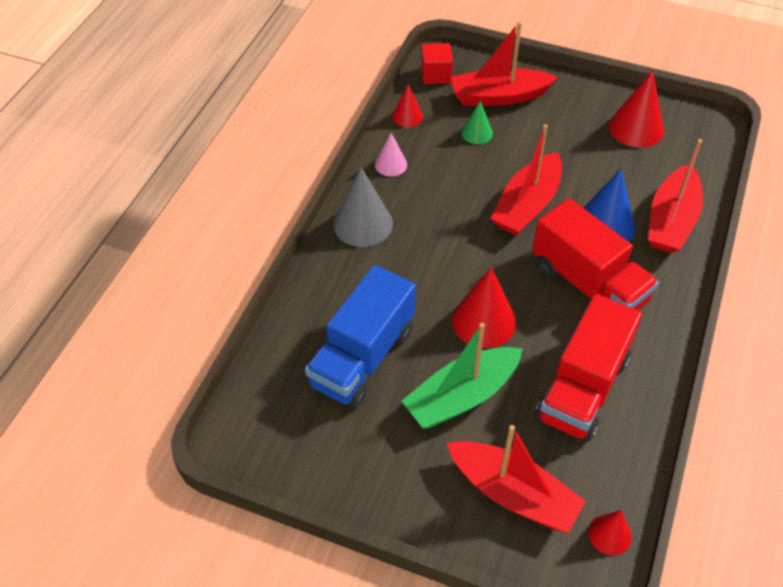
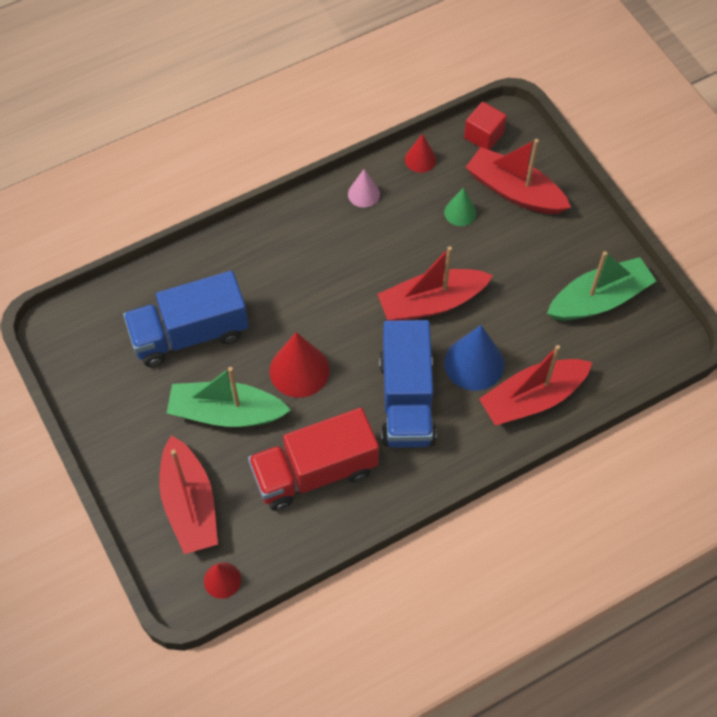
camera: 40 degrees right, 10 degrees up
(363, 224) = (292, 230): grey cone -> none
(588, 284) = (406, 400): red truck -> blue truck
(636, 128) = (599, 299): red cone -> green boat

